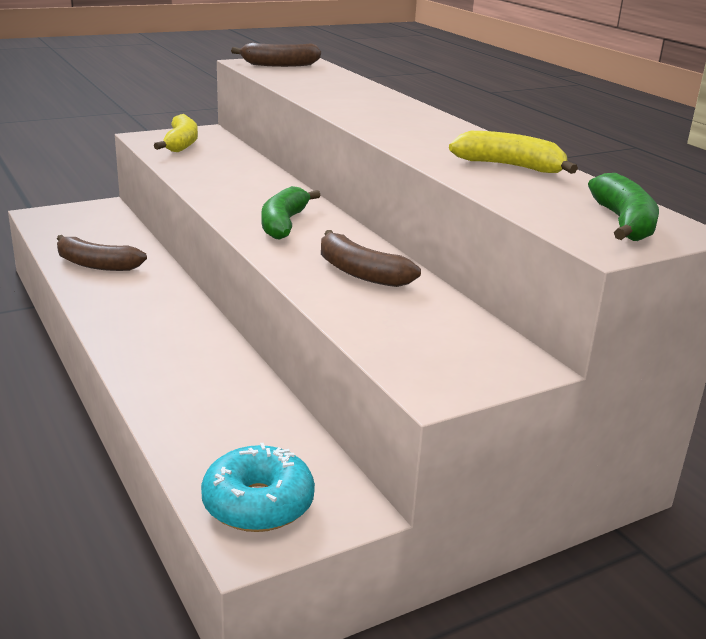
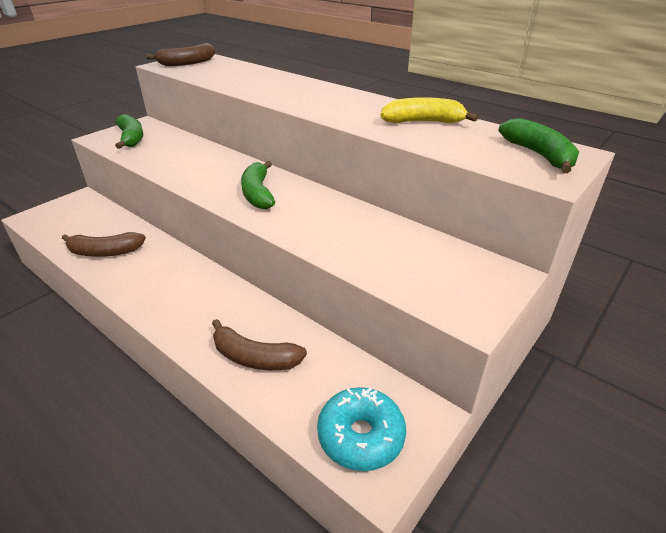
camera: 20 degrees left, 10 degrees up
(181, 143) = (131, 138): yellow banana -> green banana
(360, 273) = (343, 224): brown banana -> brown banana (254, 357)

